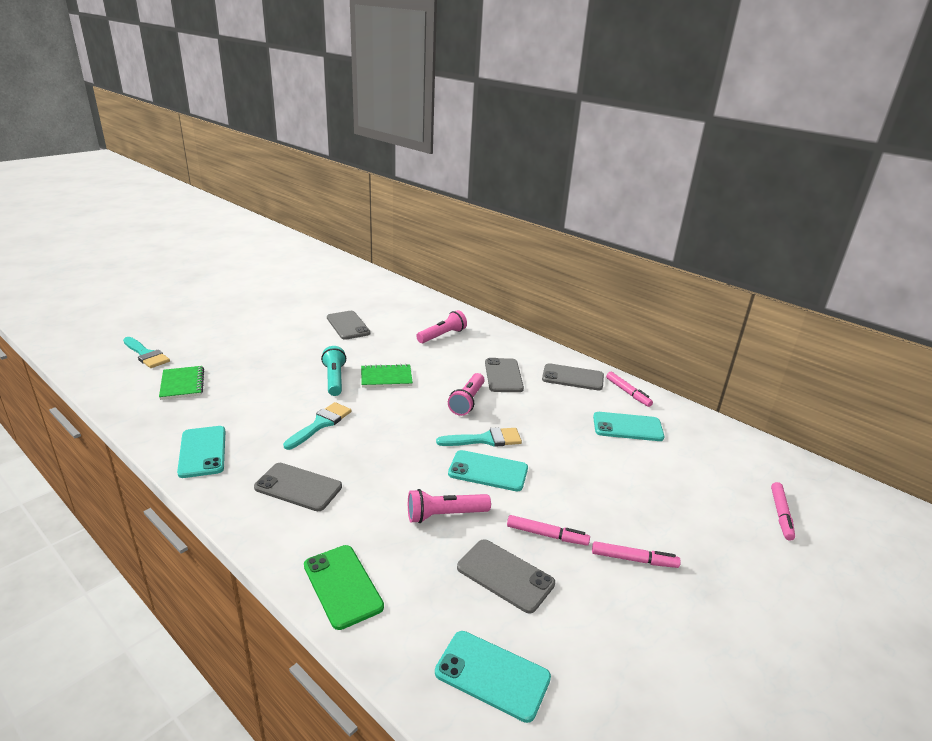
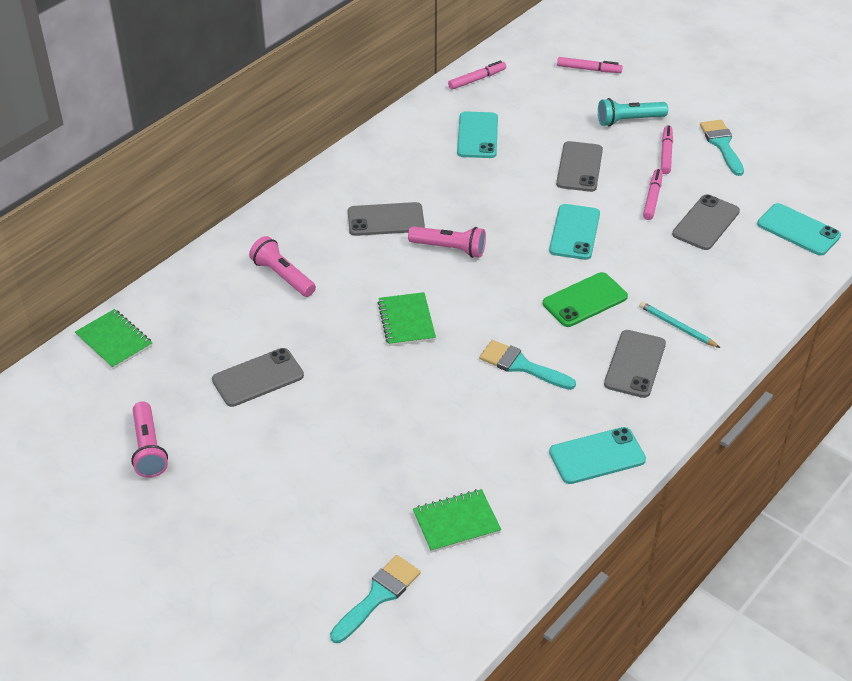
camera: 90 degrees left, 15 degrees up
(334, 379) = (418, 369): turquoise flashlight -> turquoise flashlight (629, 120)
(339, 524) = (677, 327): none -> turquoise pencil
(343, 586) = (748, 314): green phone -> green phone (585, 300)
(393, 289) = (114, 341): none -> green notebook
(445, 515) = (645, 259): pink flashlight -> pink flashlight (148, 449)
(485, 439) = (522, 234): turquoise brush -> turquoise brush (722, 144)
(492, 675) = (798, 230): turquoise phone -> turquoise phone turned 75 degrees counterclockwise
(572, 377) = (382, 165): grey phone -> grey phone (579, 167)
(628, 393) = (409, 127): pink marker -> pink marker (477, 79)

